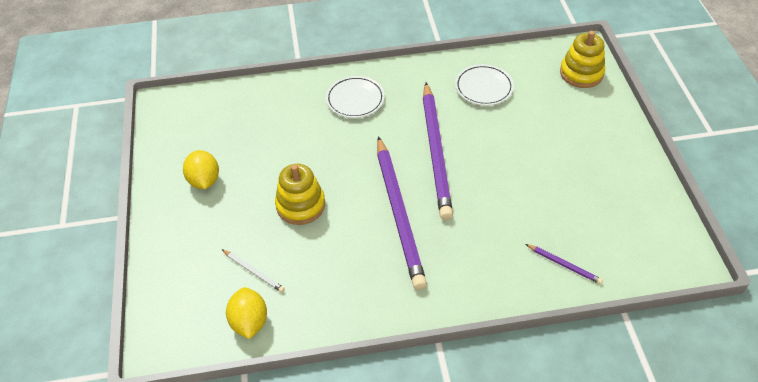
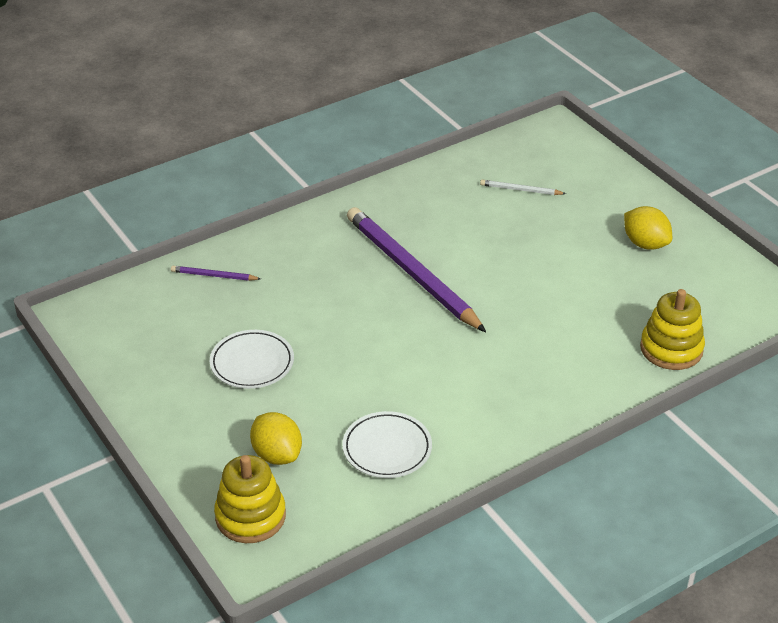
camera: 155 degrees right, 10 degrees down
(249, 322) = (492, 159): yellow lemon -> yellow lemon (277, 455)
(300, 205) = (522, 251): yellow stacking toy -> yellow stacking toy (671, 349)
(355, 99) = (551, 379): white plate -> white plate (252, 363)
(436, 152) = (406, 345): purple pencil -> none

